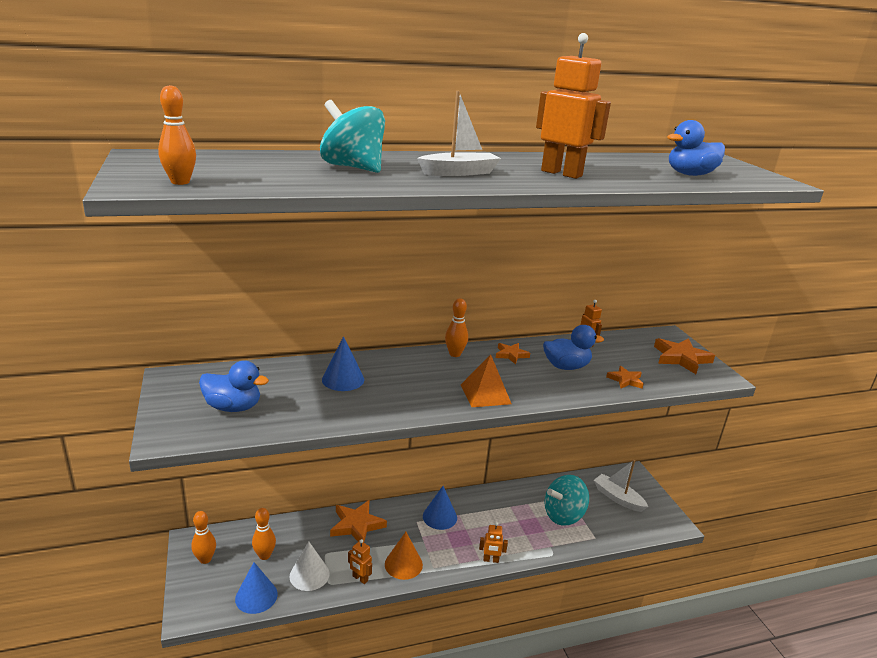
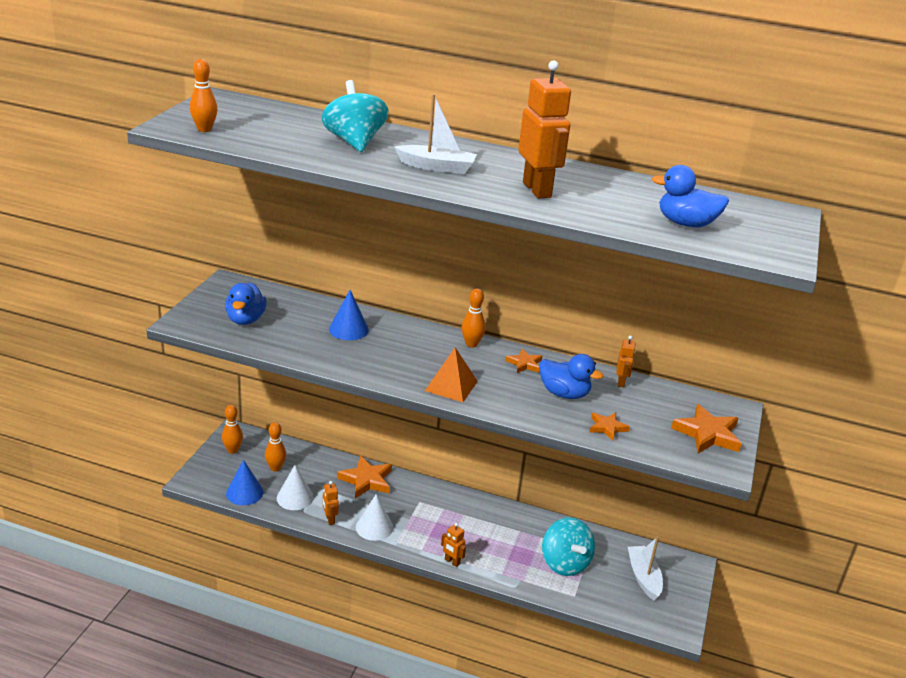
camera: 35 degrees right, 5 degrees up
(233, 407) = (245, 319): blue duck -> blue duck turned 45 degrees clockwise
(403, 564) = (374, 527): orange cone -> white cone
(439, 517) = (444, 507): blue cone -> none
(563, 515) = (565, 563): turquoise spinning top -> turquoise spinning top turned 120 degrees counterclockwise

